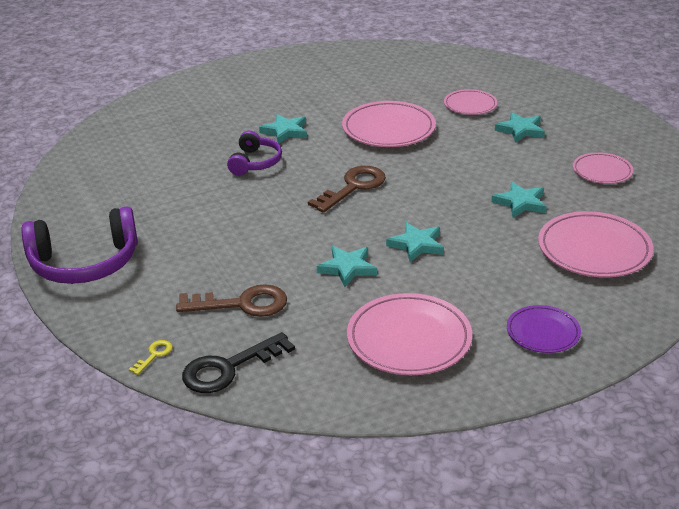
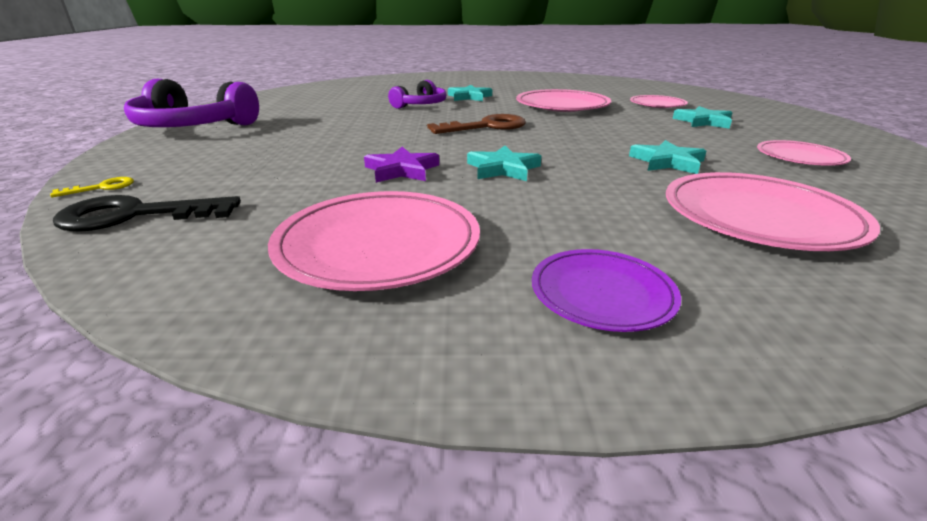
camera: 25 degrees right, 5 degrees down
(242, 304) = (255, 172): brown key -> none
(347, 268) = (401, 170): turquoise star -> purple star

